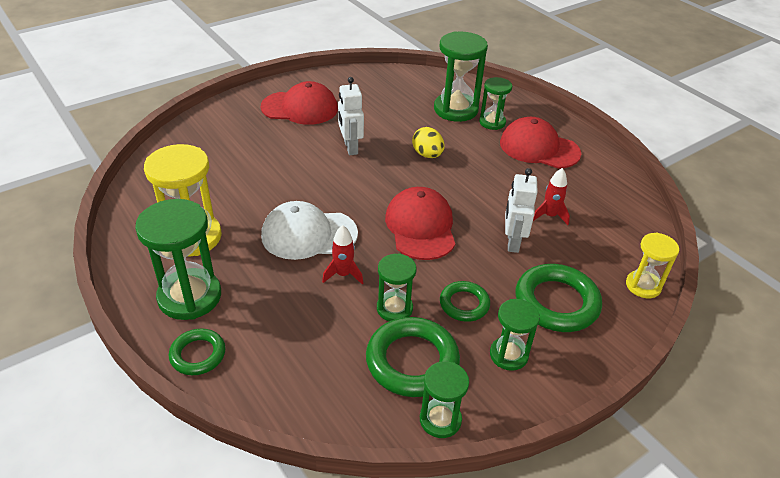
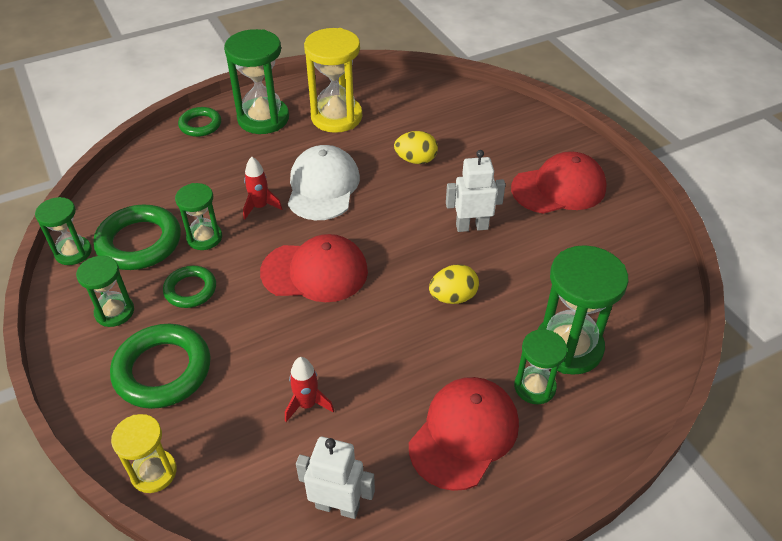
camera: 100 degrees right, 5 degrees up
(266, 179) = (416, 160): none -> yellow egg
(300, 108) = (559, 188): red cap -> red cap turned 120 degrees counterclockwise
(512, 242) = (268, 352): white robot -> white robot (337, 506)

